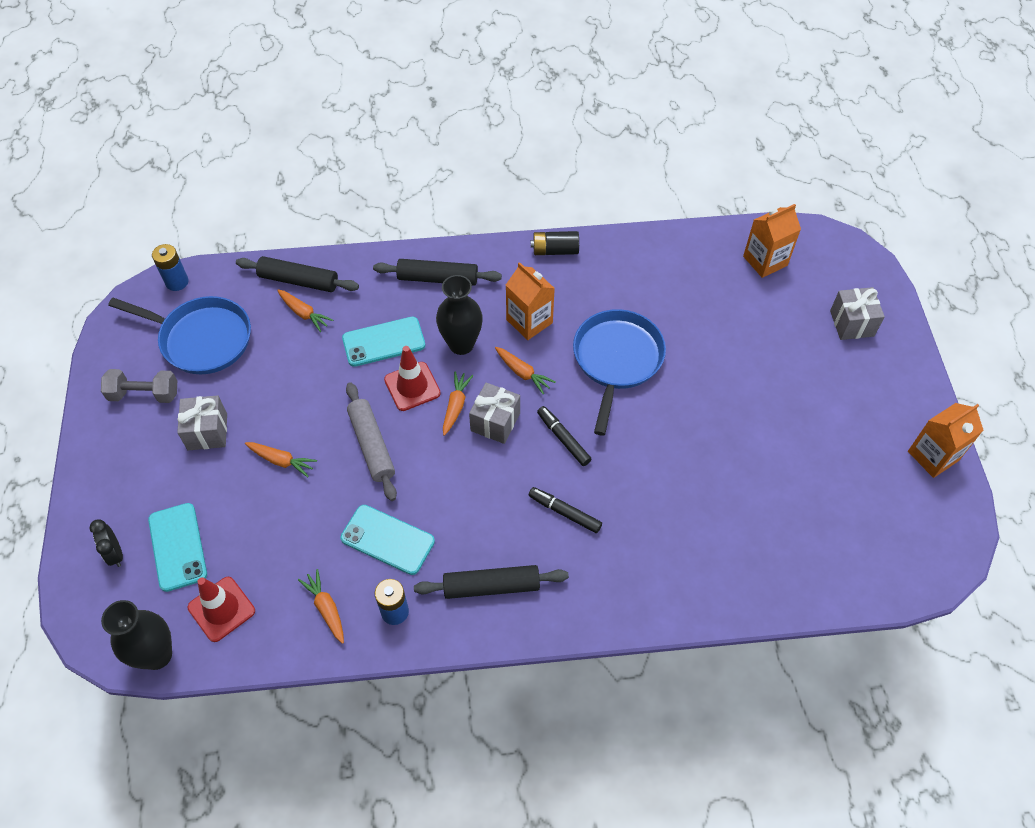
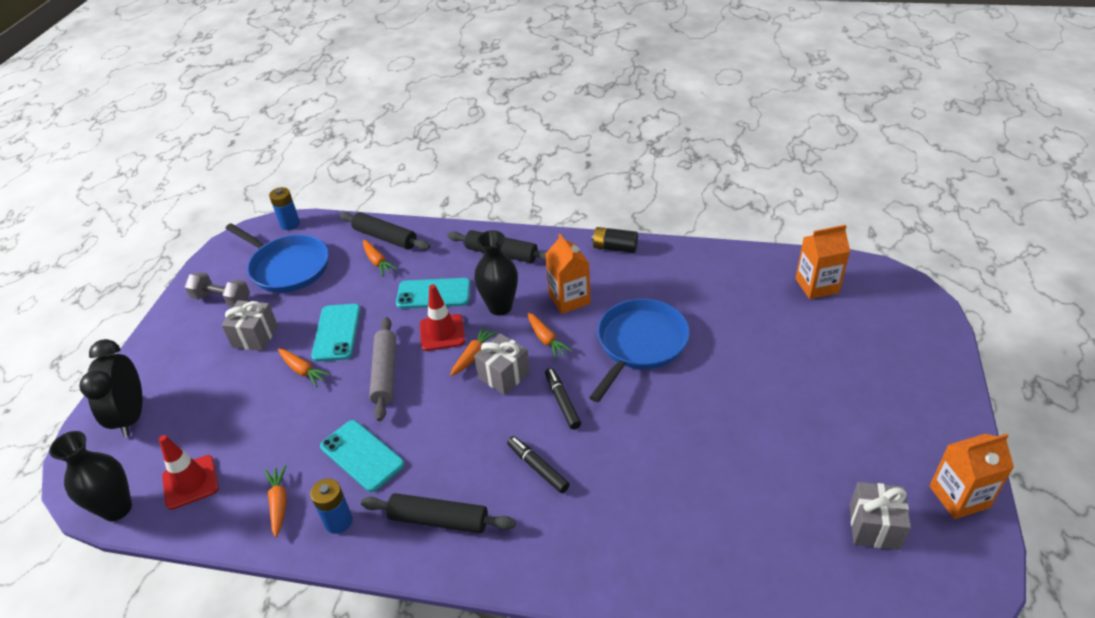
camera: 20 degrees right, 15 degrees down
(115, 553) = (131, 416): black clock -> black clock, size x1.92
(177, 547) = (183, 422): turquoise phone -> turquoise phone (336, 332)
(852, 323) = (895, 353): grey gift -> grey gift (874, 526)

